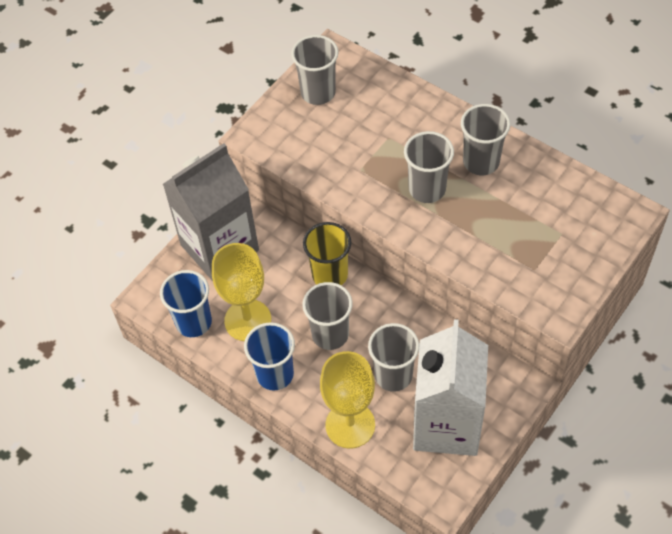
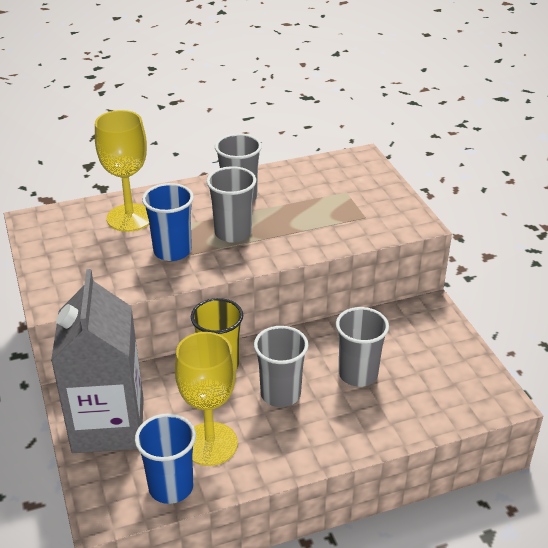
camera: 60 degrees left, 20 degrees down
(275, 374) = (287, 453): blue cup -> blue cup (172, 251)
(318, 92) = (62, 245): grey cup -> none
(350, 425) = (385, 426): yellow goblet -> yellow goblet (130, 218)
(446, 424) = (432, 365): white carton -> none

